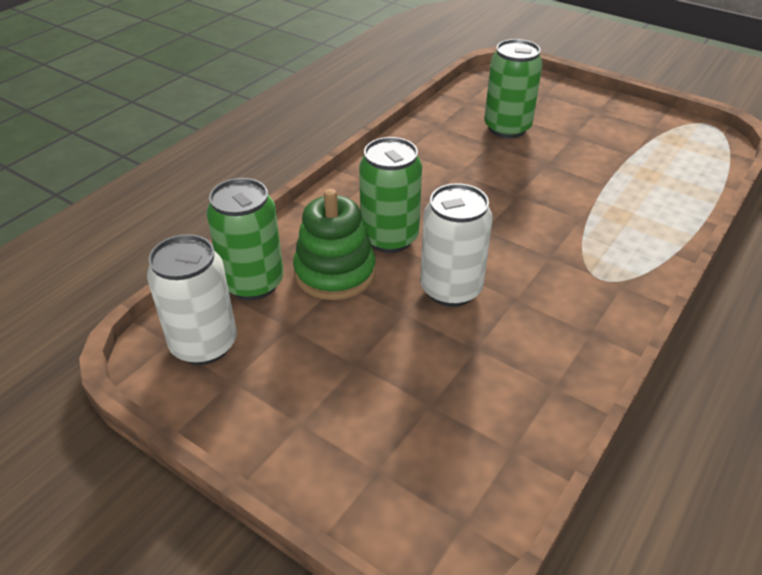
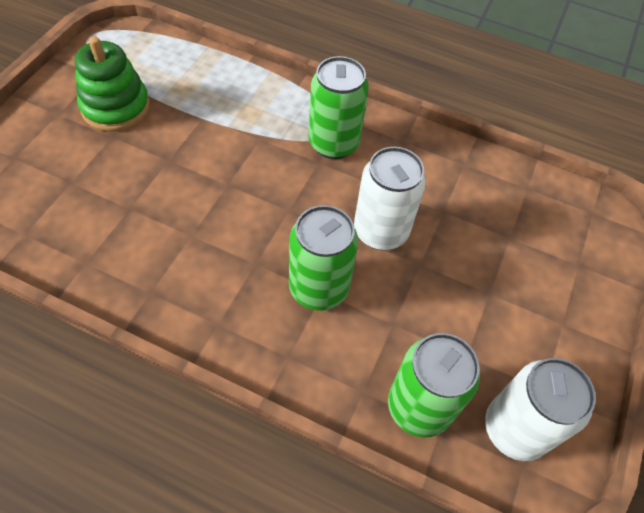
camera: 105 degrees left, 15 degrees up
(335, 272) = (383, 330): green stacking toy -> green stacking toy (116, 107)
(507, 128) = (95, 192): green can -> green can (333, 143)

